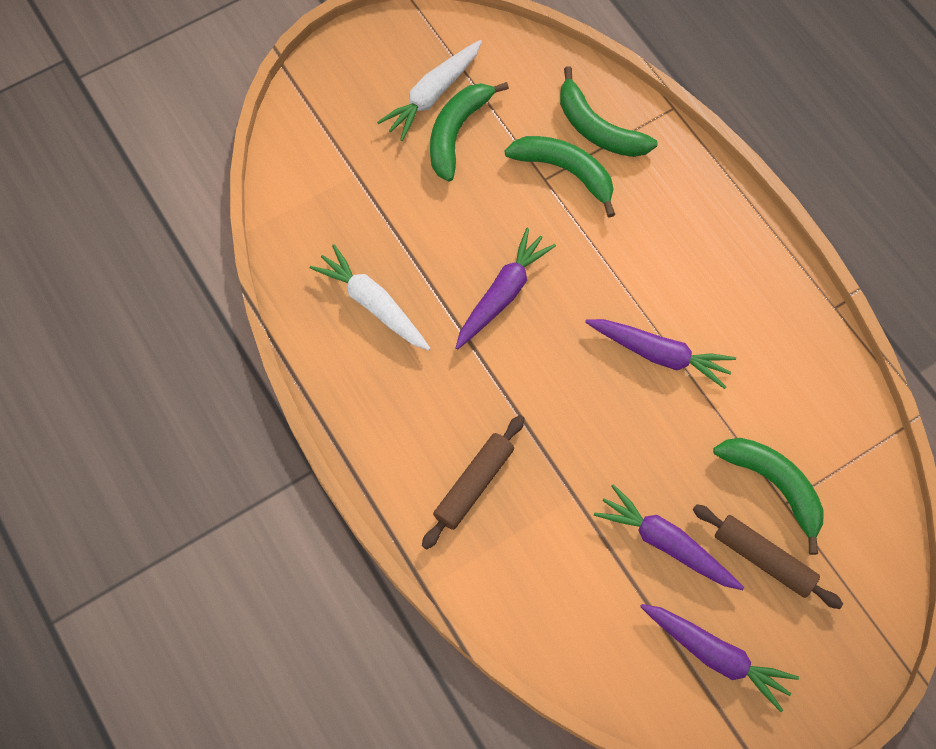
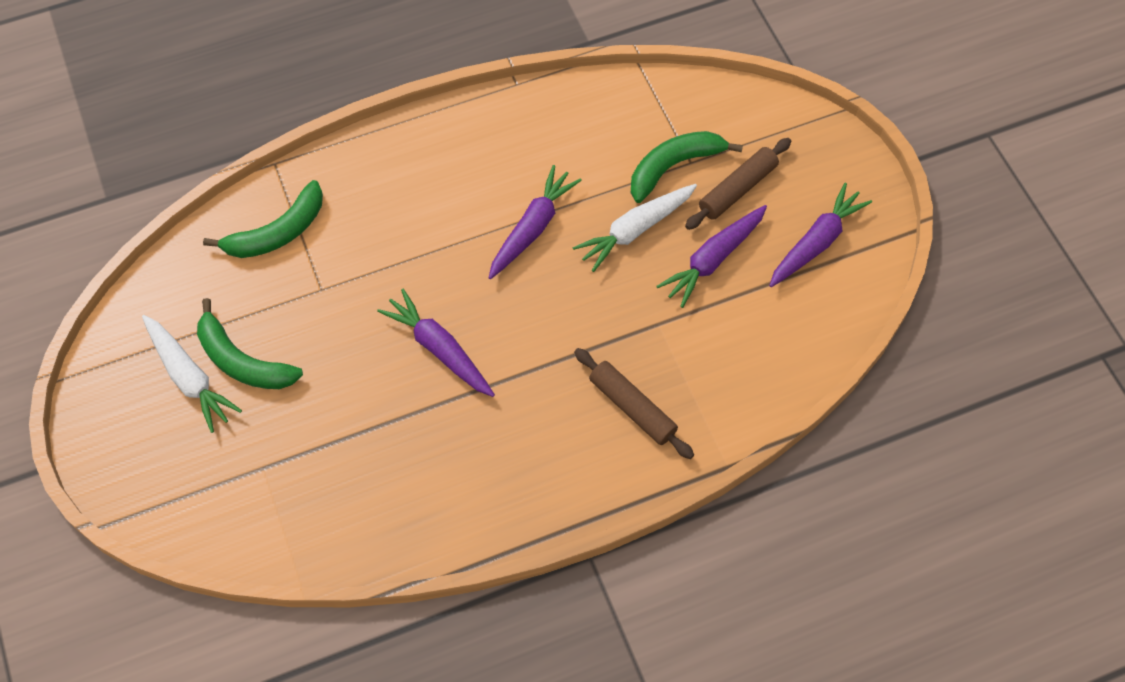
camera: 80 degrees left, 5 degrees down
(373, 304) = (421, 472): white carrot -> white carrot (635, 230)
(565, 171) = (318, 269): green banana -> none

